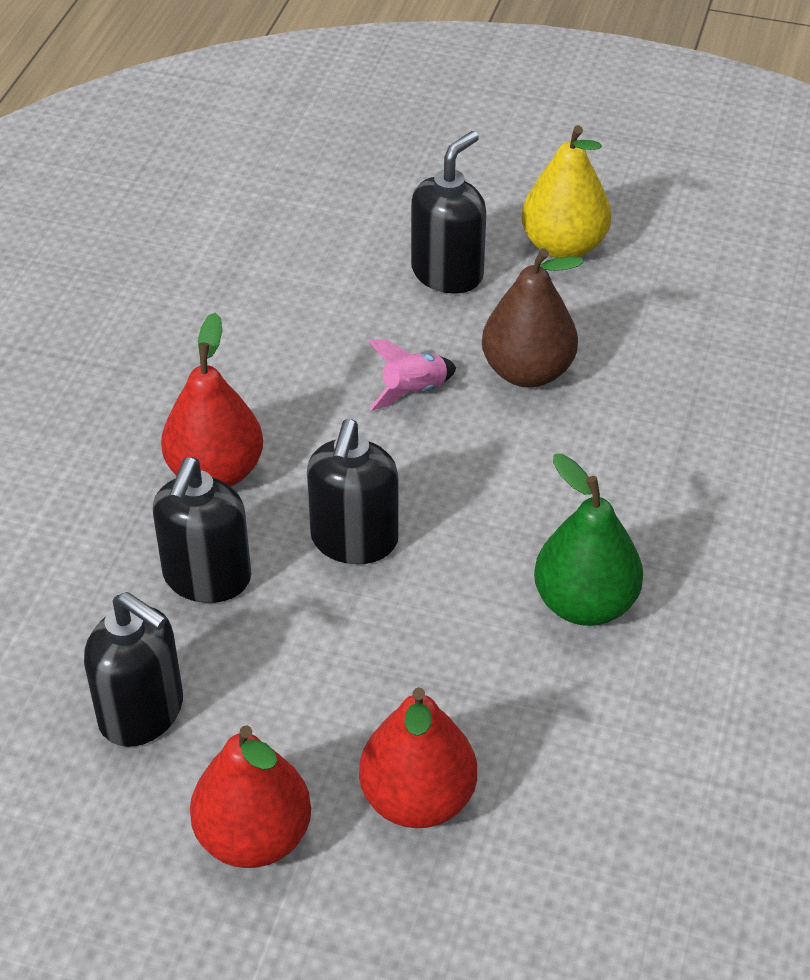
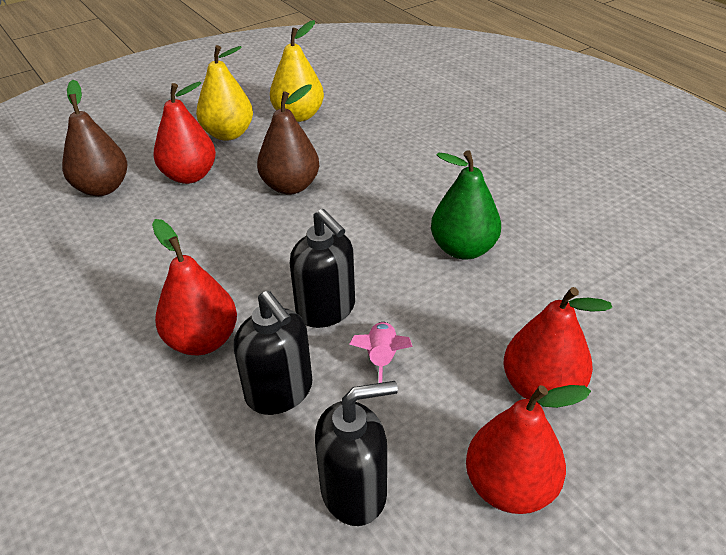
camera: 50 degrees left, 5 degrees down
(348, 222) = (102, 188): none -> brown pear
(413, 392) = (251, 230): pink rocket -> pink rocket (382, 359)
(447, 273) = (189, 176): black soap dispenser -> red pear
(680, 280) = (298, 115): none -> yellow pear

